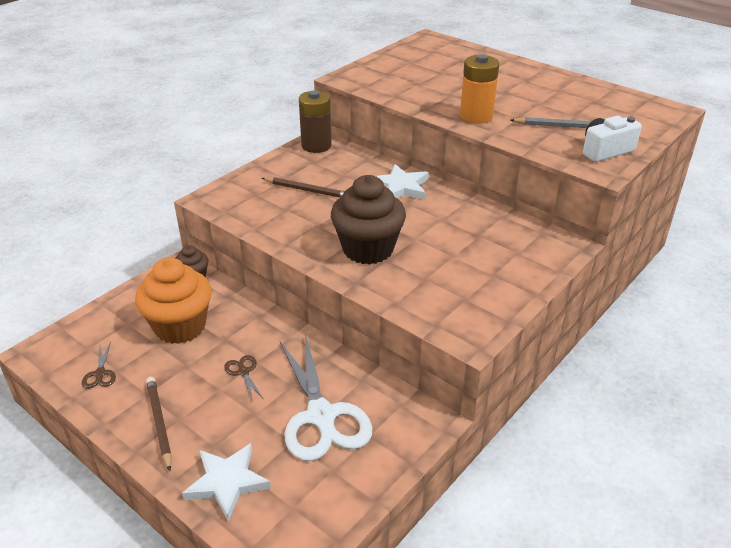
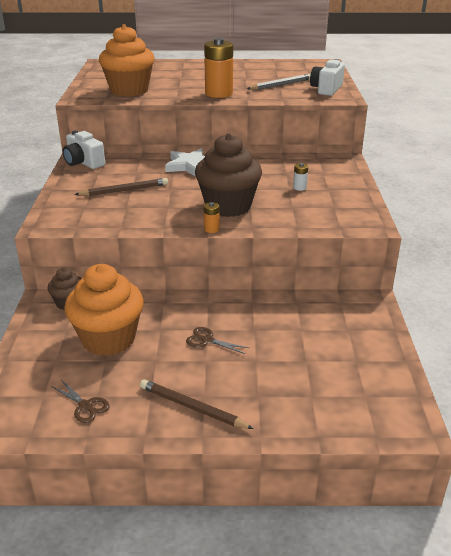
camera: 40 degrees left, 5 degrees down
(227, 482) = (301, 410): white star -> none
(316, 145) = (83, 162): brown battery -> white camera
(319, 267) = (211, 229): none -> orange battery
(321, 416) = (302, 335): white scissors -> none
(398, 83) = (129, 90): none -> orange cupcake
(465, 259) = (299, 187): none -> white battery

